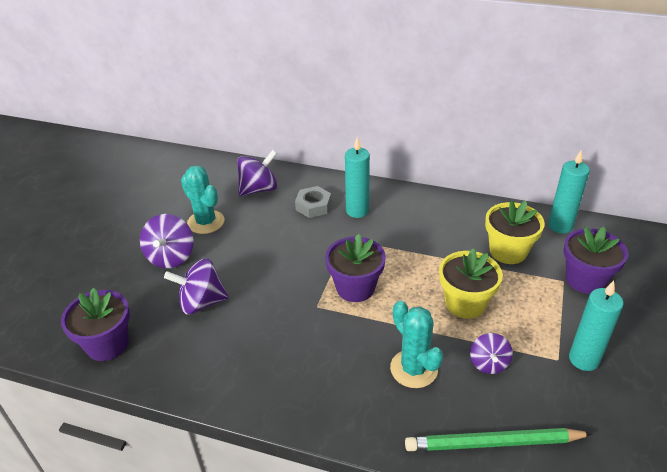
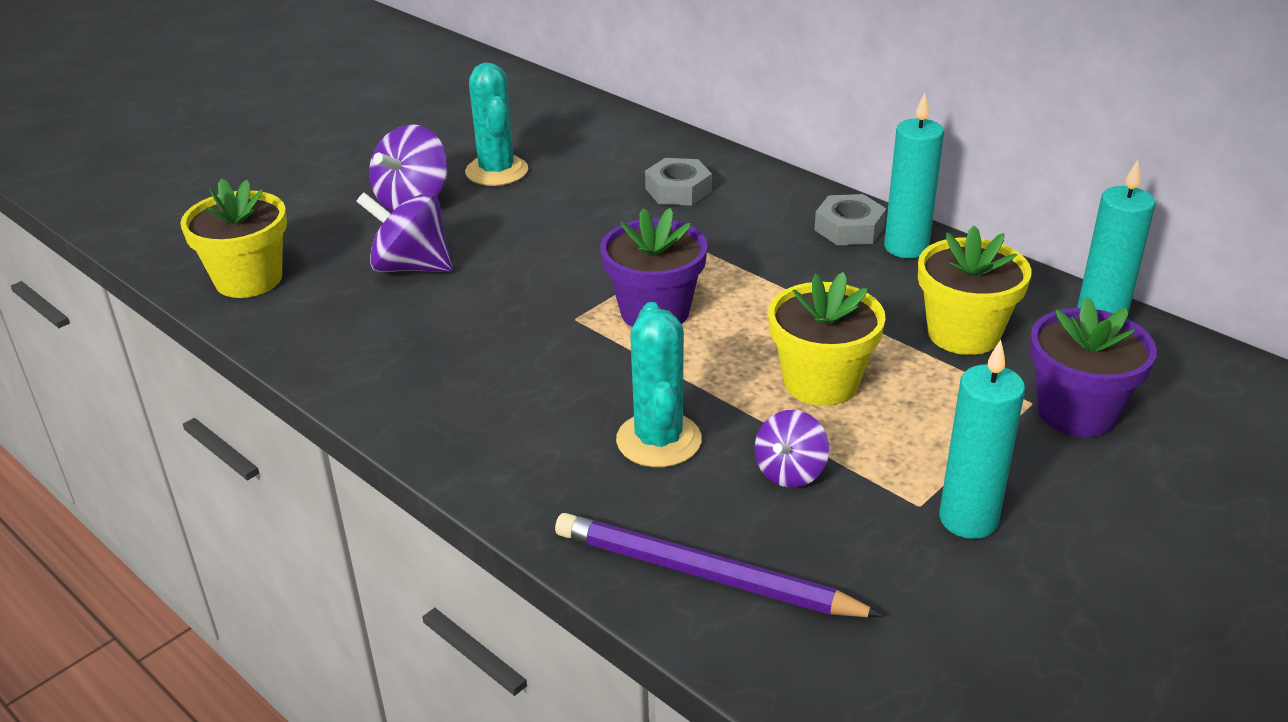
camera: 25 degrees right, 5 degrees down
(107, 344) = (248, 279): purple flower pot -> yellow flower pot
(259, 189) = (610, 148): purple spinning top -> none
(357, 211) = (744, 213): turquoise candle -> turquoise candle (906, 247)
(414, 205) = (849, 228): none -> grey nut
(493, 443) = (705, 574): green pencil -> purple pencil

